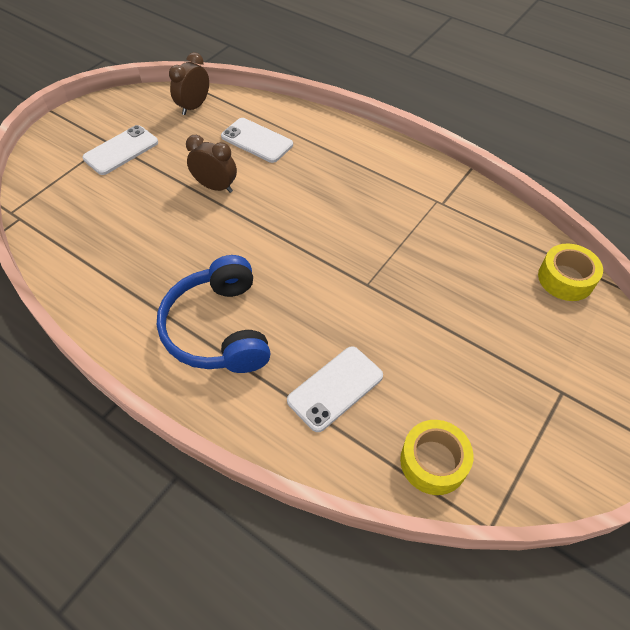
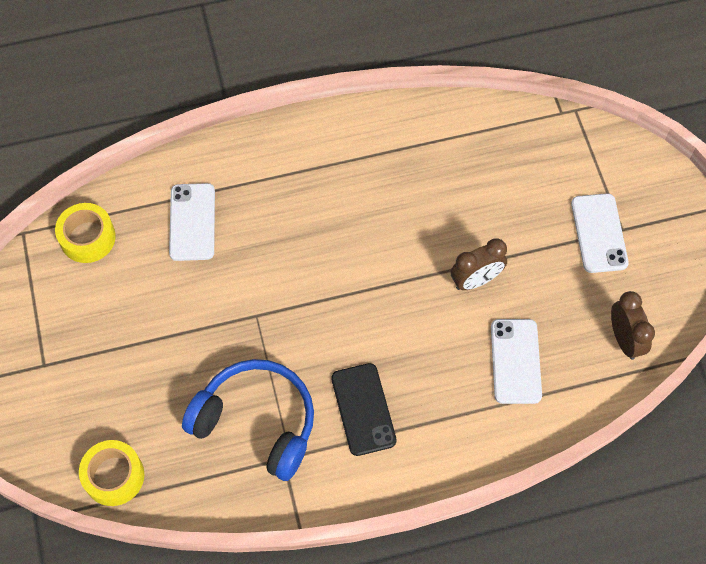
camera: 130 degrees right, 10 degrees up
(219, 328) = (312, 184): blue headphones -> blue headphones (256, 422)
(257, 141) = (515, 361): white phone -> white phone turned 75 degrees counterclockwise
(366, 187) = (363, 409): none -> black phone

